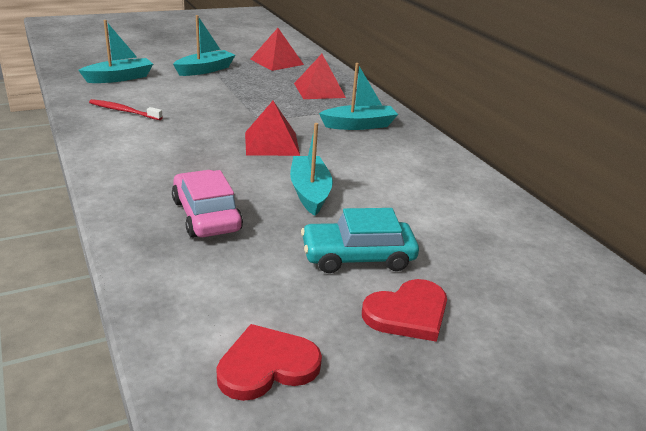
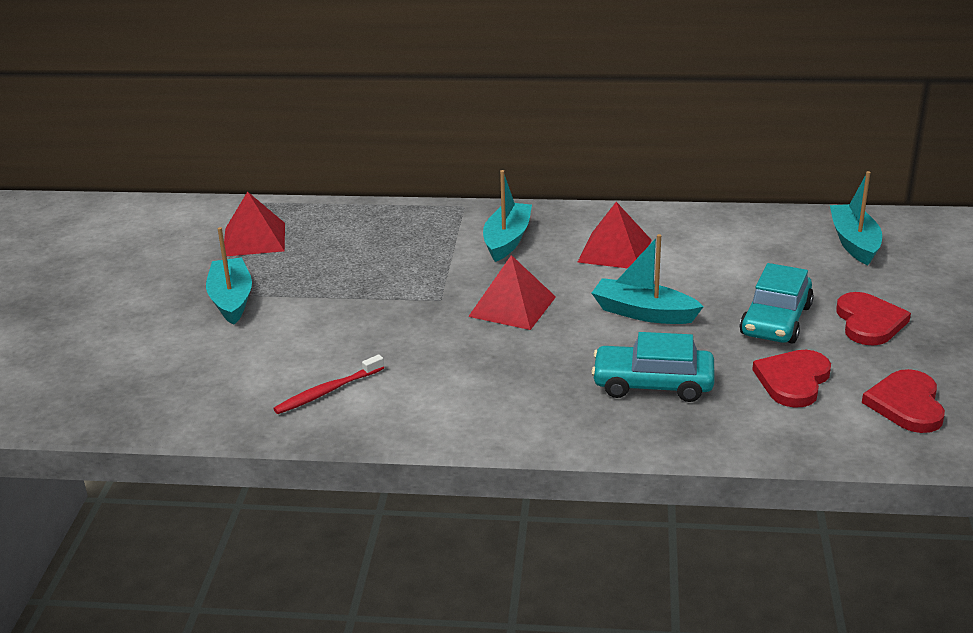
camera: 55 degrees left, 0 degrees up
(119, 78) = (195, 376): turquoise boat -> turquoise boat (854, 243)
(206, 215) = (653, 384): pink car -> turquoise car
(261, 284) = (793, 380): none -> red heart
(319, 90) = (384, 236): red pyramid -> red pyramid (615, 251)

